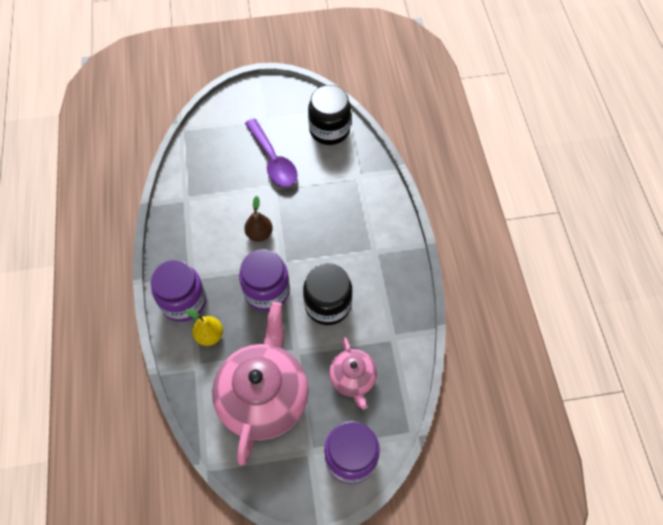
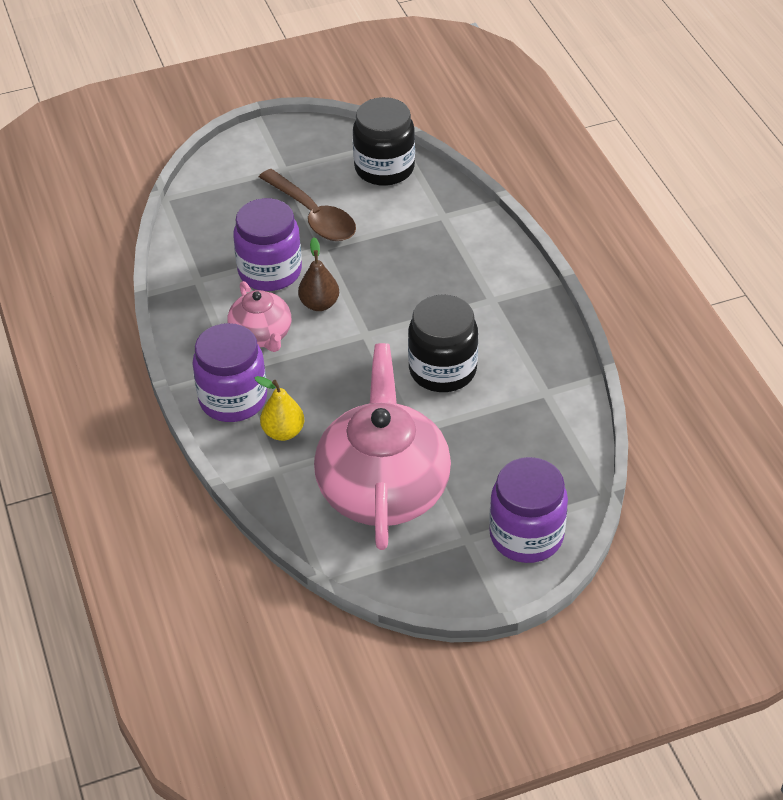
camera: 10 degrees left, 15 degrees down
(266, 291) = (350, 368): purple jar -> purple jar (270, 271)
(273, 160) = (313, 216): purple spoon -> brown spoon
(353, 378) = (503, 447): pink teapot -> pink teapot (262, 335)

